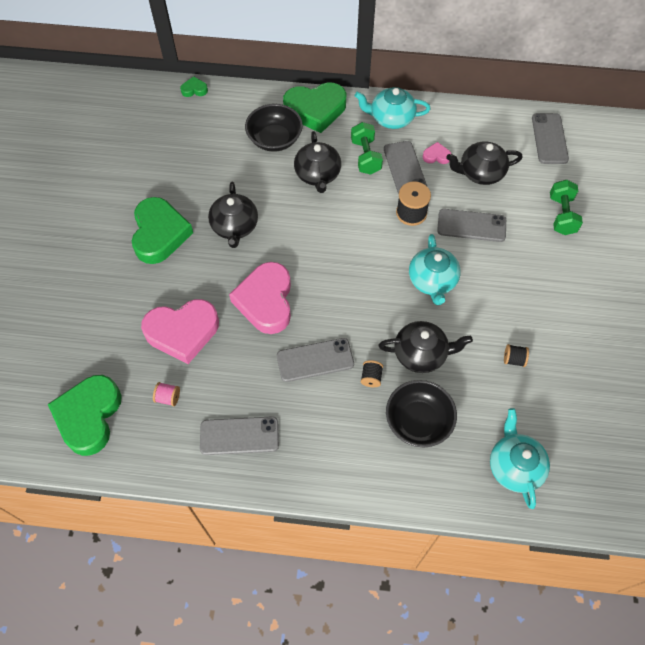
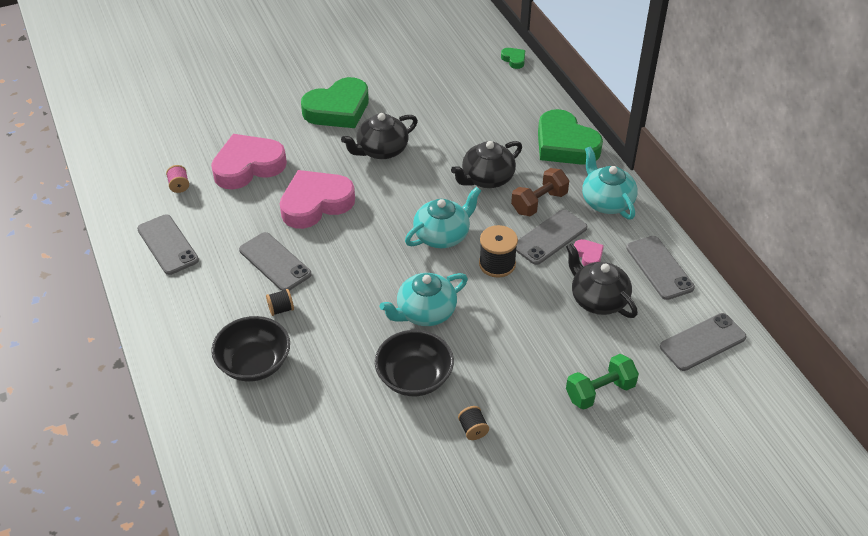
camera: 60 degrees right, 15 degrees down
(89, 416) = (136, 149): green heart -> none
(182, 332) = (248, 166): pink heart -> pink heart turned 105 degrees clockwise
(275, 139) = (503, 133): black bowl -> black bowl (414, 377)
(365, 156) = (539, 203): green dumbbell -> brown dumbbell
(421, 354) = (332, 336): black teapot -> none
(471, 226) = (520, 318): grey phone -> grey phone (659, 268)
(514, 359) = (374, 415): black spool -> black spool (473, 429)
(514, 466) = (247, 460): turquoise teapot -> turquoise teapot (442, 235)

